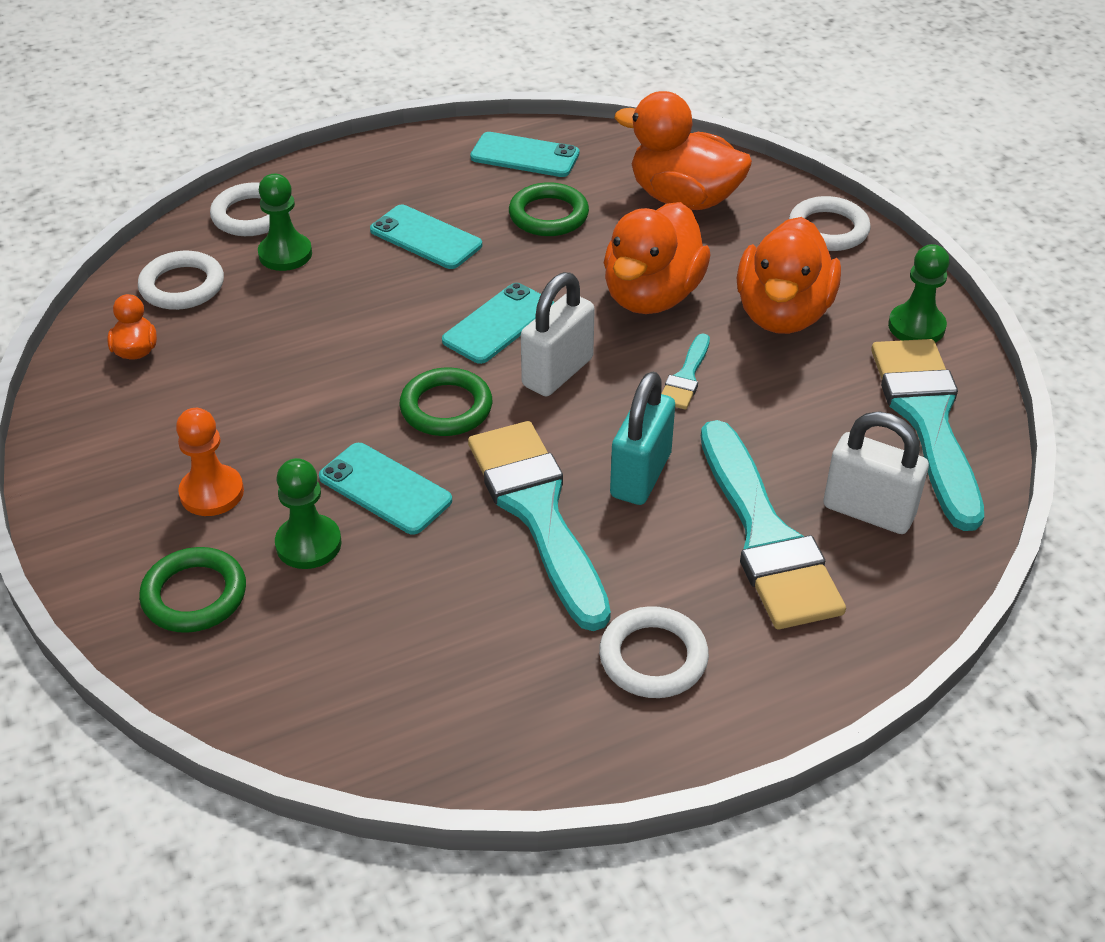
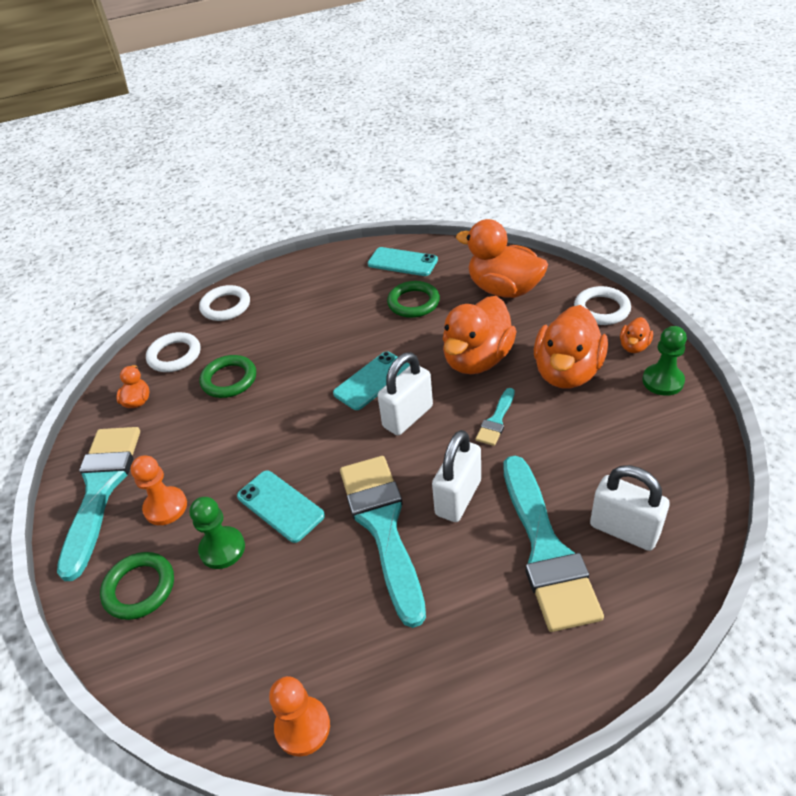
camera: 10 degrees right, 0 degrees up
(285, 254) = (242, 332): green pawn -> none
(426, 238) = (332, 320): turquoise phone -> none
(446, 407) = (329, 443): green ring -> green ring (229, 379)
(458, 747) = (302, 727): none -> orange pawn
(640, 475) = (458, 497): turquoise padlock -> white padlock
(653, 657) = (455, 653): white ring -> none
(875, 280) = (634, 346): none -> orange duck
(927, 420) = (670, 455): turquoise brush -> turquoise brush (101, 489)

